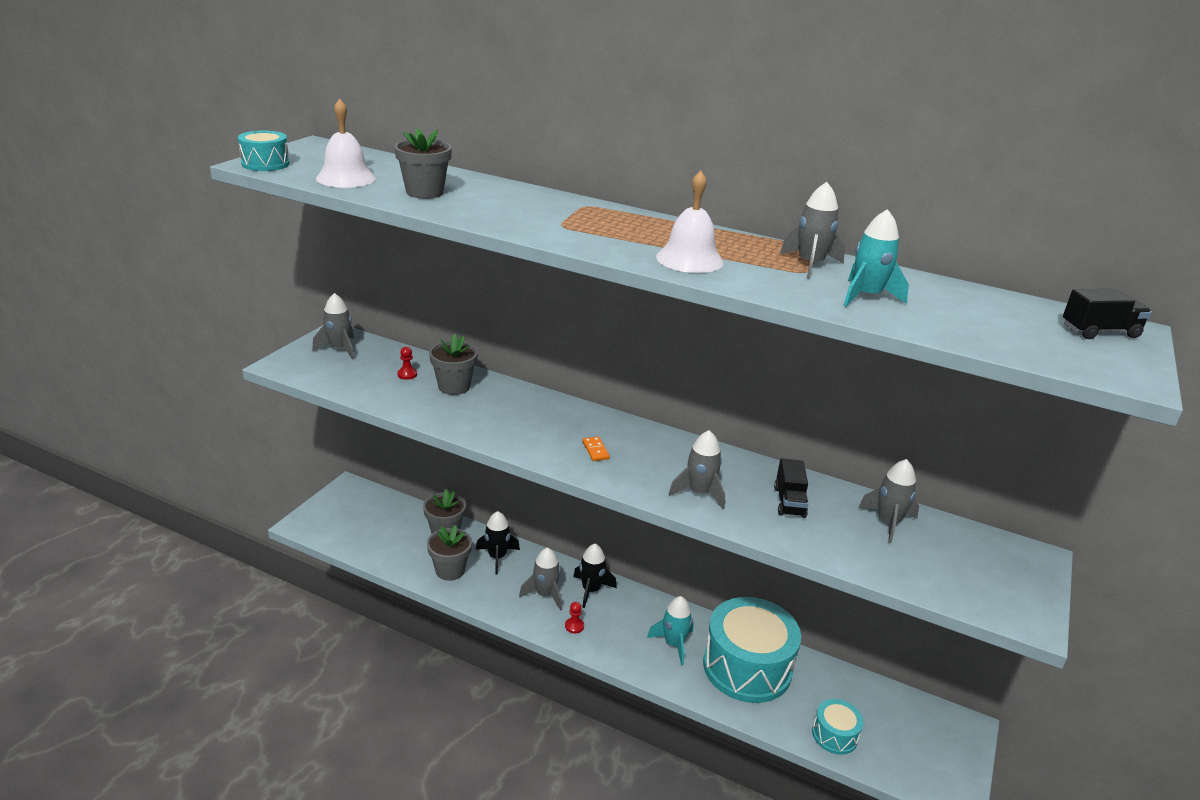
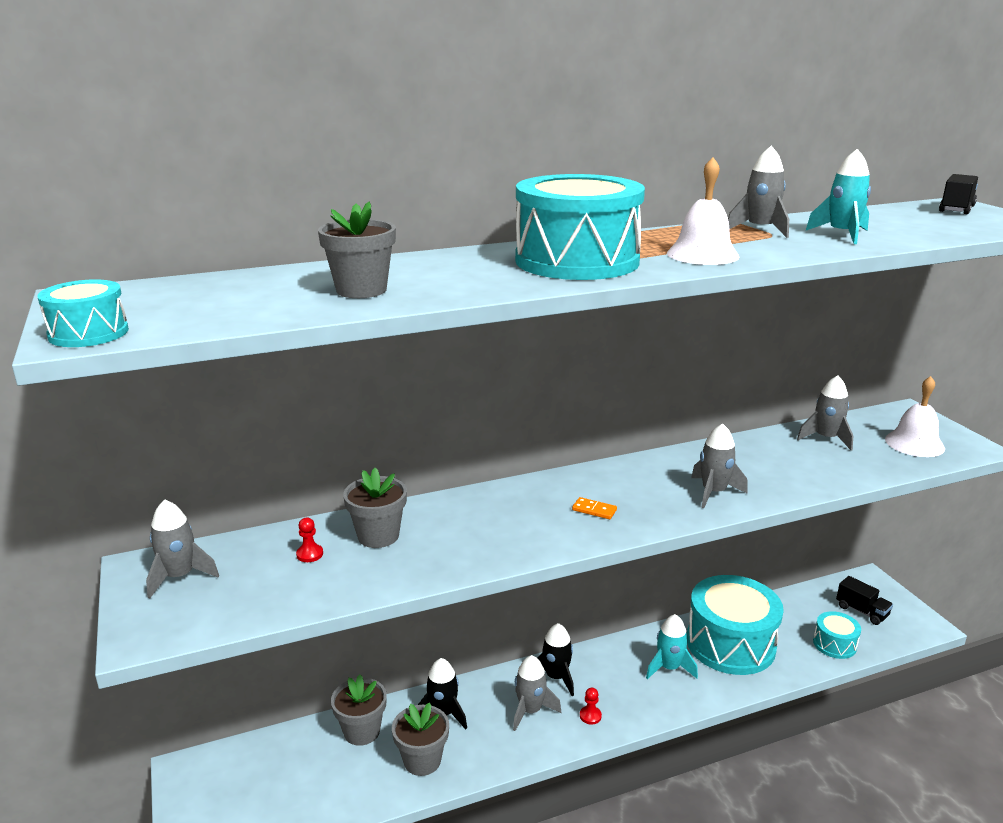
camera: 45 degrees left, 5 degrees down
(346, 178) = (238, 309): white bell -> white bell (914, 443)
(591, 227) = (577, 261): none -> turquoise drum
(789, 502) = (764, 462): black truck -> black truck (861, 611)

